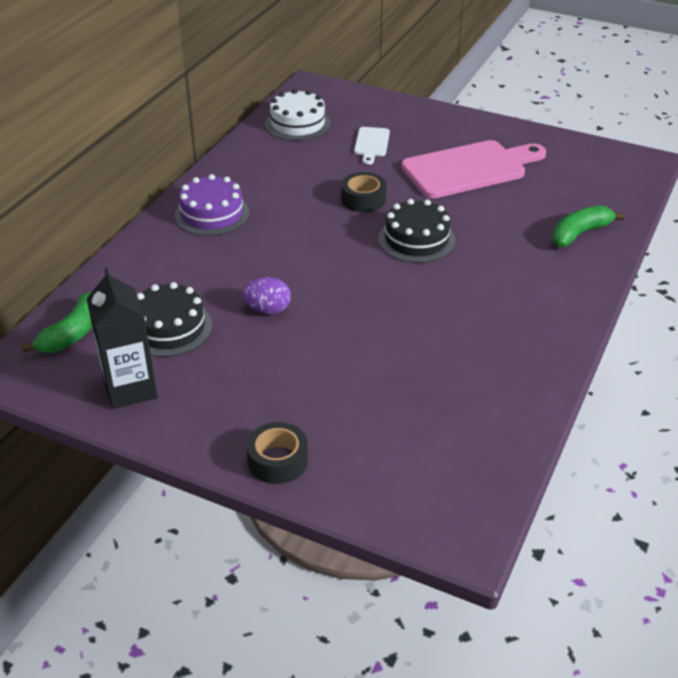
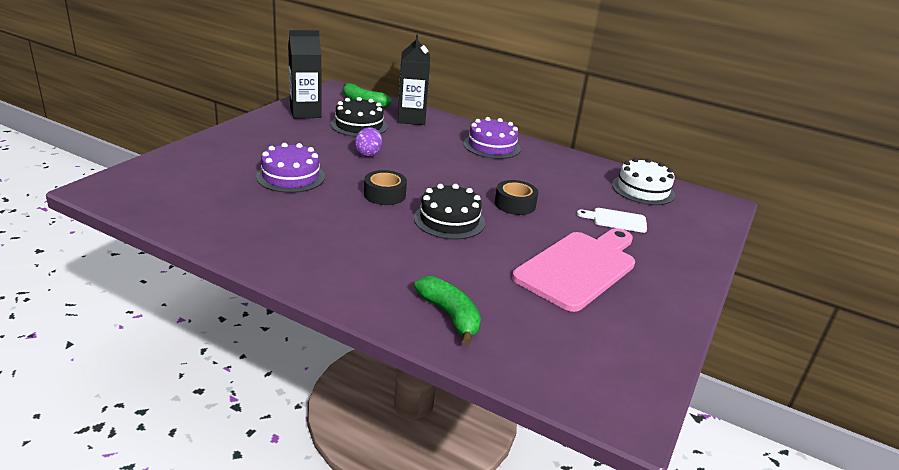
camera: 90 degrees right, 10 degrees down
(133, 282) = (411, 119): none -> black carton
(278, 460) = (215, 143): black tape -> black tape (384, 195)
(359, 366) = (291, 176): none -> purple cake
(469, 169) = (579, 267): pink cutting board -> pink cutting board turned 120 degrees counterclockwise

